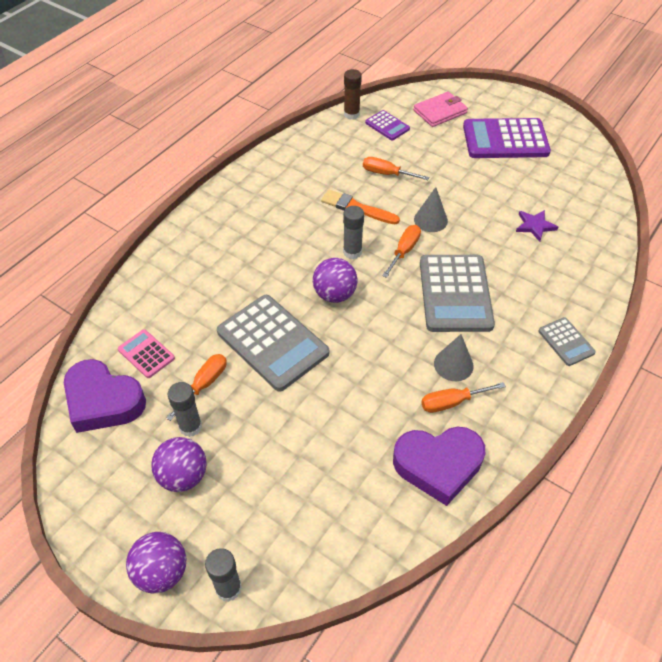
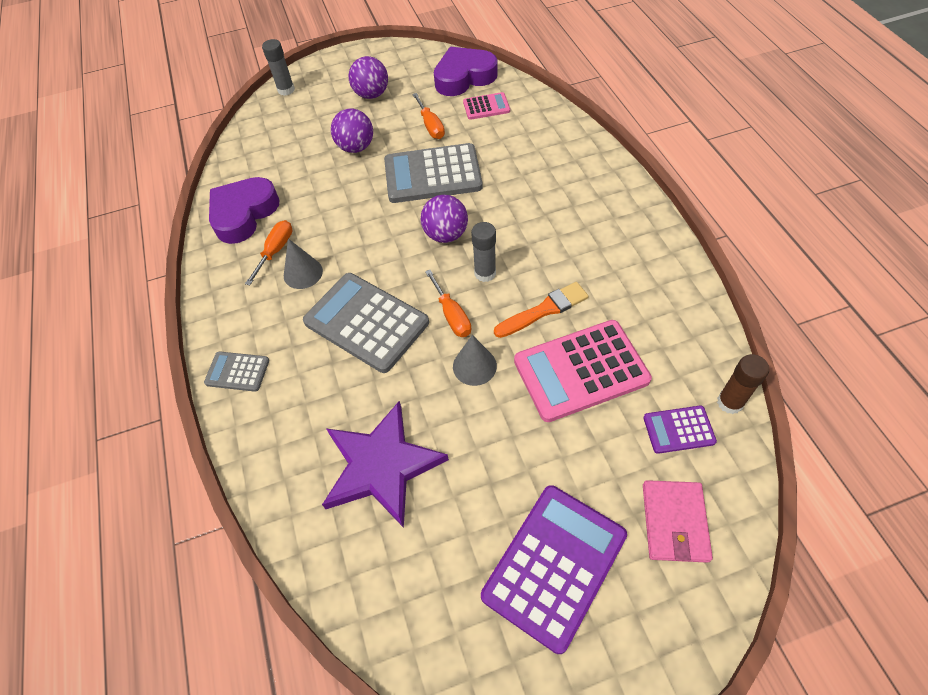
camera: 130 degrees right, 5 degrees up
(161, 572) = (324, 69): purple ball -> purple ball (356, 147)
(190, 426) = (403, 108): grey glue stick -> none
(387, 174) = (581, 370): orange screwdriver -> pink calculator
(535, 226) = (381, 466): purple star -> purple star, size x2.16

